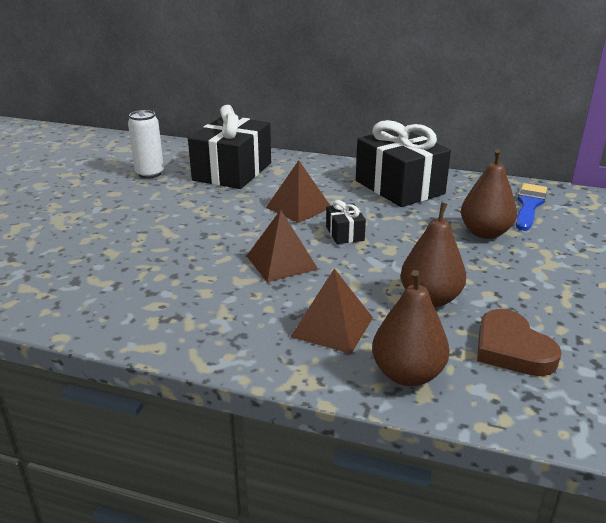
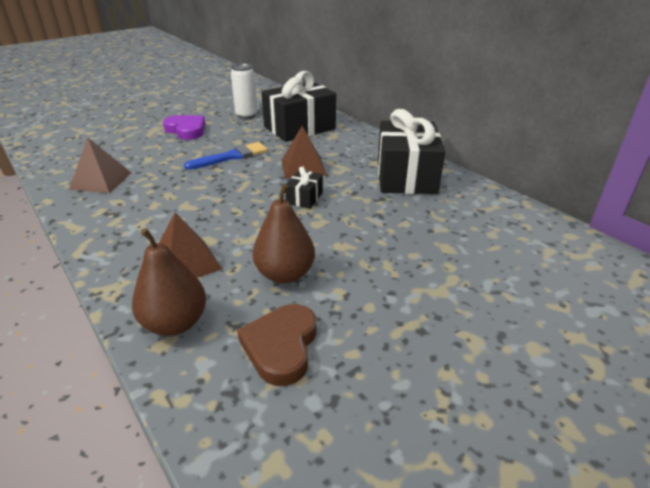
camera: 35 degrees right, 5 degrees up
(104, 208) = (186, 130): none -> purple heart
(281, 262) = (229, 203): brown pyramid -> brown pyramid (101, 180)
(485, 233) = (420, 239): brown pear -> none
(529, 205) = (505, 231): blue brush -> blue brush (231, 157)

